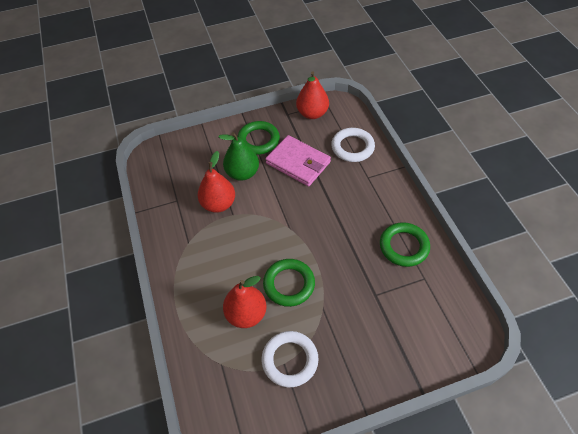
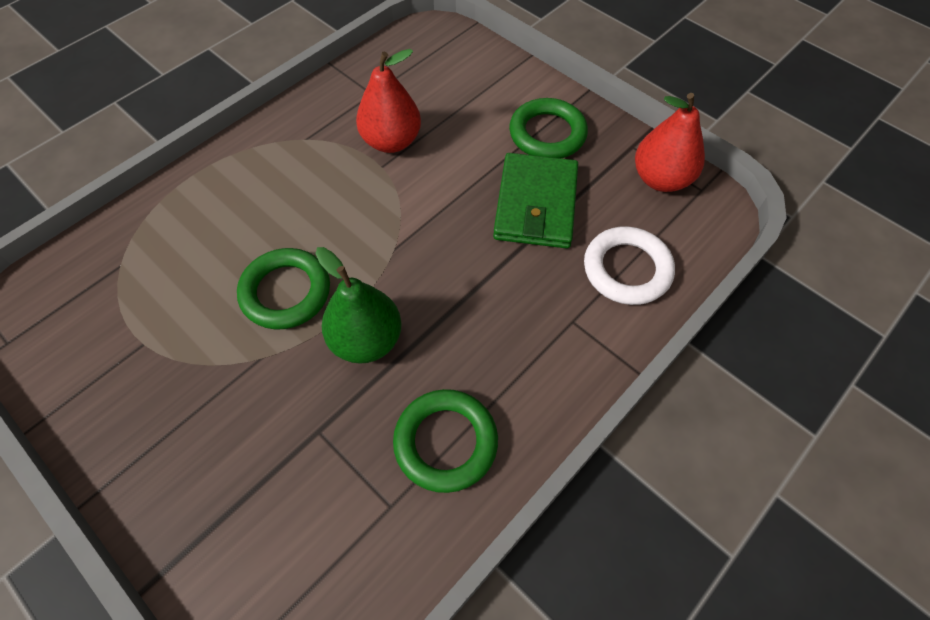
camera: 60 degrees right, 5 degrees up
(242, 173) = (467, 143): green pear -> green pear (366, 340)
(246, 314) = (211, 259): red pear -> none
(290, 360) = (150, 349): white ring -> none
(298, 163) = (536, 204): pink wallet -> green wallet

